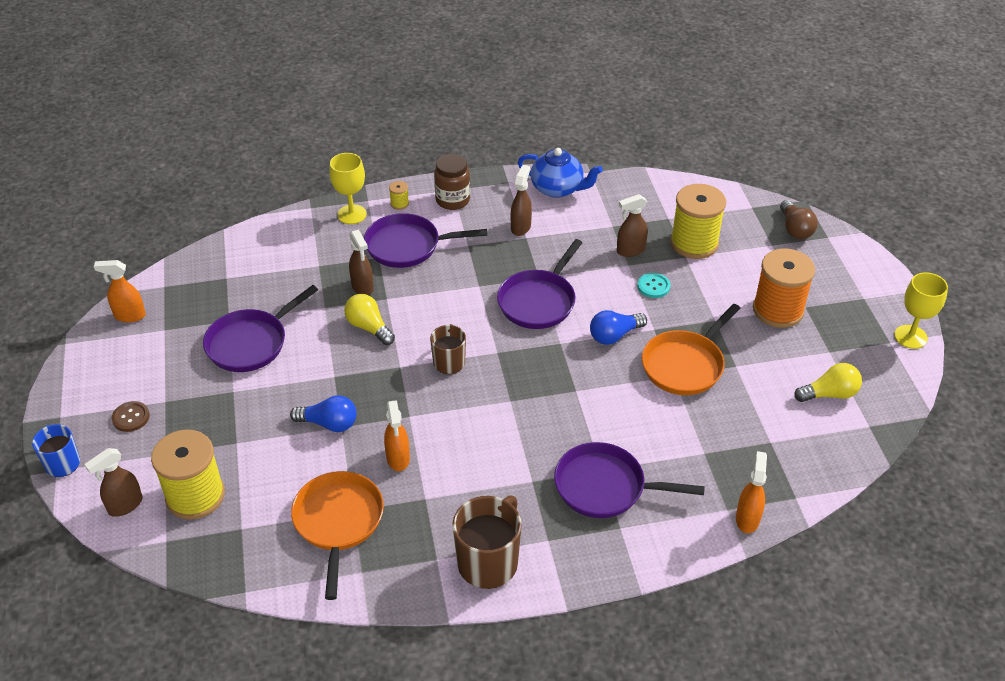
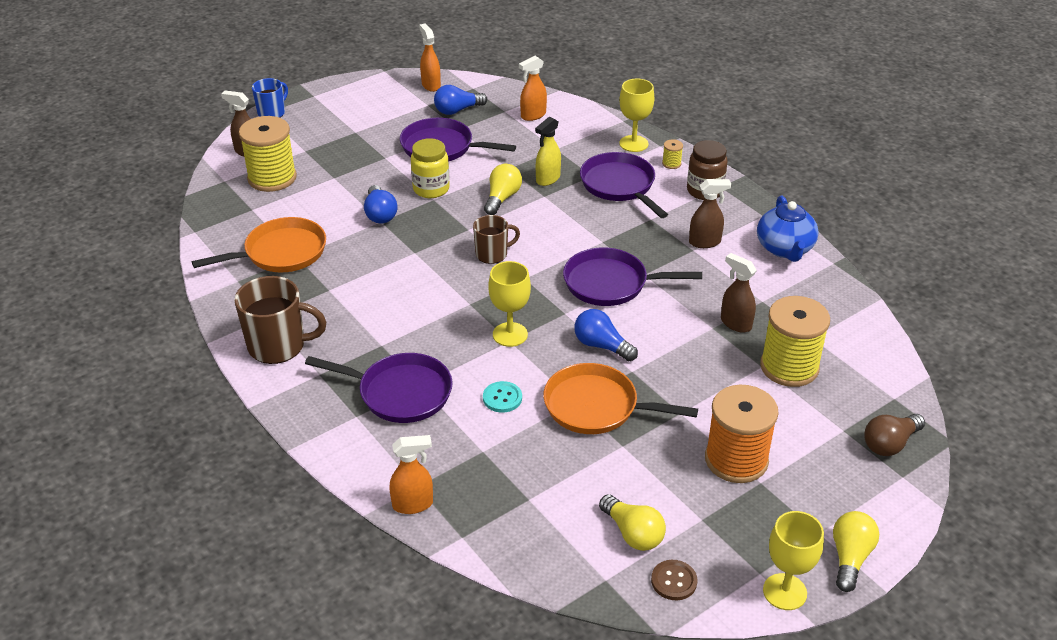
camera: 65 degrees right, 5 degrees down
(131, 417) = (330, 124): brown button -> brown button (674, 581)
(195, 310) = (457, 110): none -> blue light bulb
(316, 373) = (431, 189): none -> yellow jar
(362, 287) = (547, 179): brown spray bottle -> yellow spray bottle
(398, 459) = (363, 261): orange spray bottle -> orange spray bottle (533, 115)
(568, 387) = (510, 334): none -> yellow goblet
(605, 487) = (400, 393): purple pan -> purple pan turned 120 degrees clockwise
(653, 286) = (695, 354): turquoise button -> turquoise button (502, 398)
(891, 293) = (850, 558): none -> yellow light bulb

